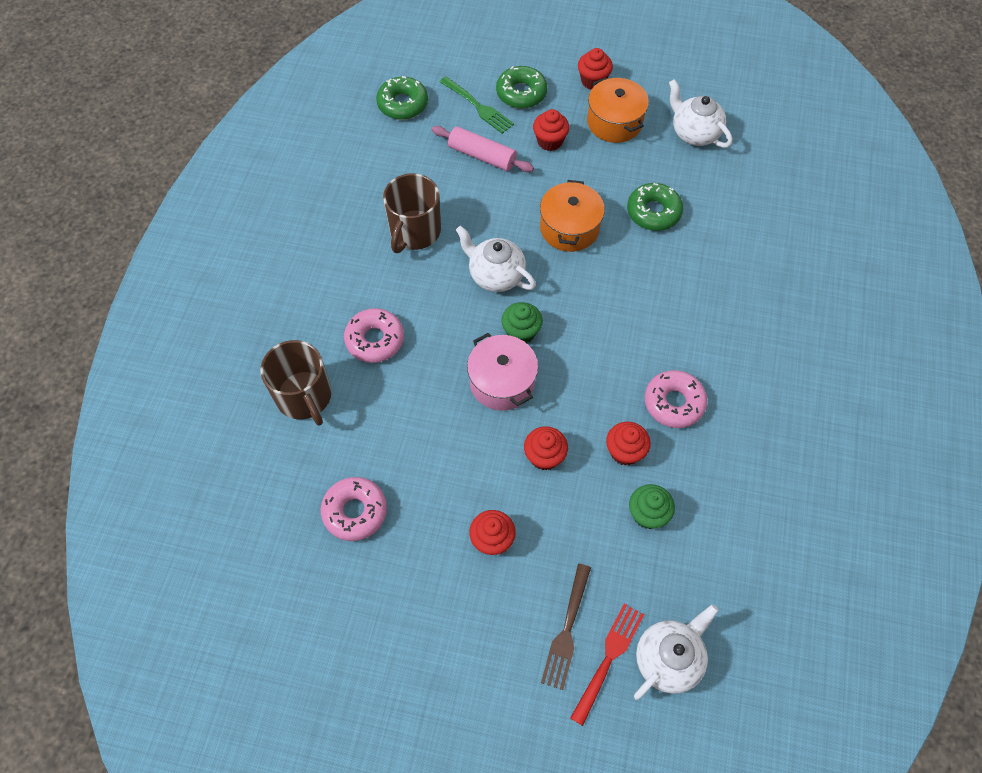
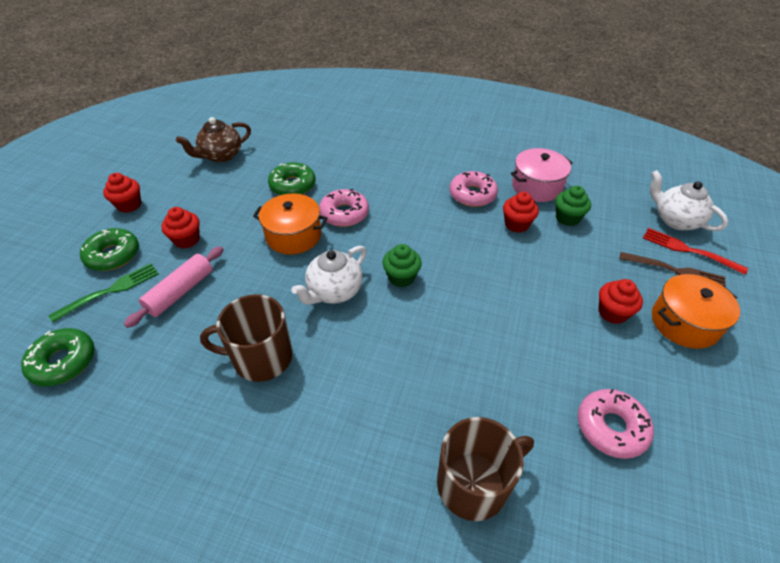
camera: 85 degrees left, 15 degrees down
(375, 340) = (399, 402): pink donut -> pink donut (344, 214)
(414, 232) = (261, 357): brown mug -> brown mug turned 150 degrees clockwise
(502, 382) = (454, 295): pink pot -> pink pot (536, 187)
(544, 456) = (527, 272): red cupcake -> none
(614, 122) = (186, 197): orange pot -> orange pot (684, 323)
(694, 133) = (221, 156): white teapot -> brown teapot

